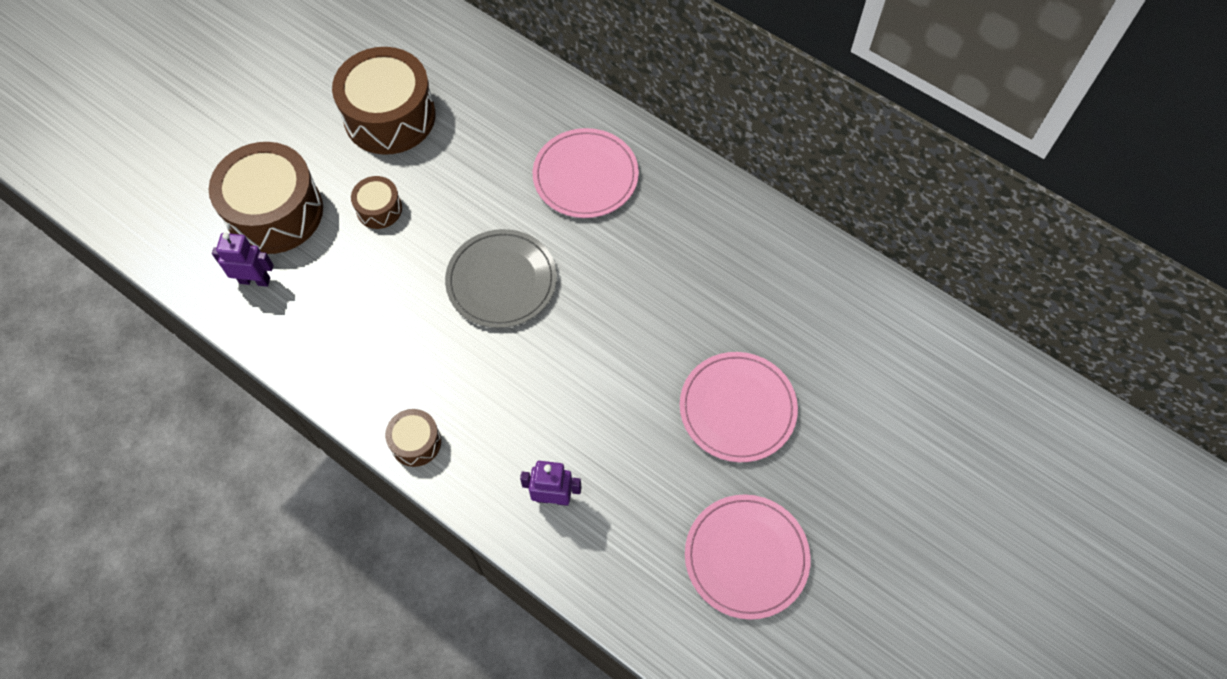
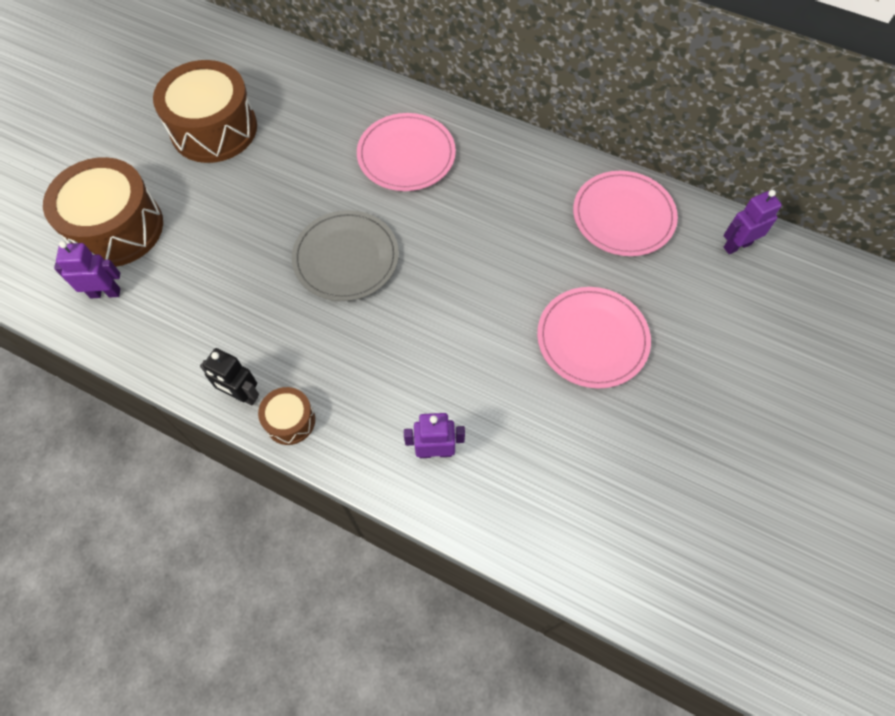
camera: 10 degrees left, 0 degrees up
(373, 408) = (242, 395): none -> black robot
(379, 209) = (217, 211): brown drum -> none
(746, 557) = (633, 476): pink plate -> pink plate (623, 216)
(916, 331) = (737, 245): none -> purple robot

